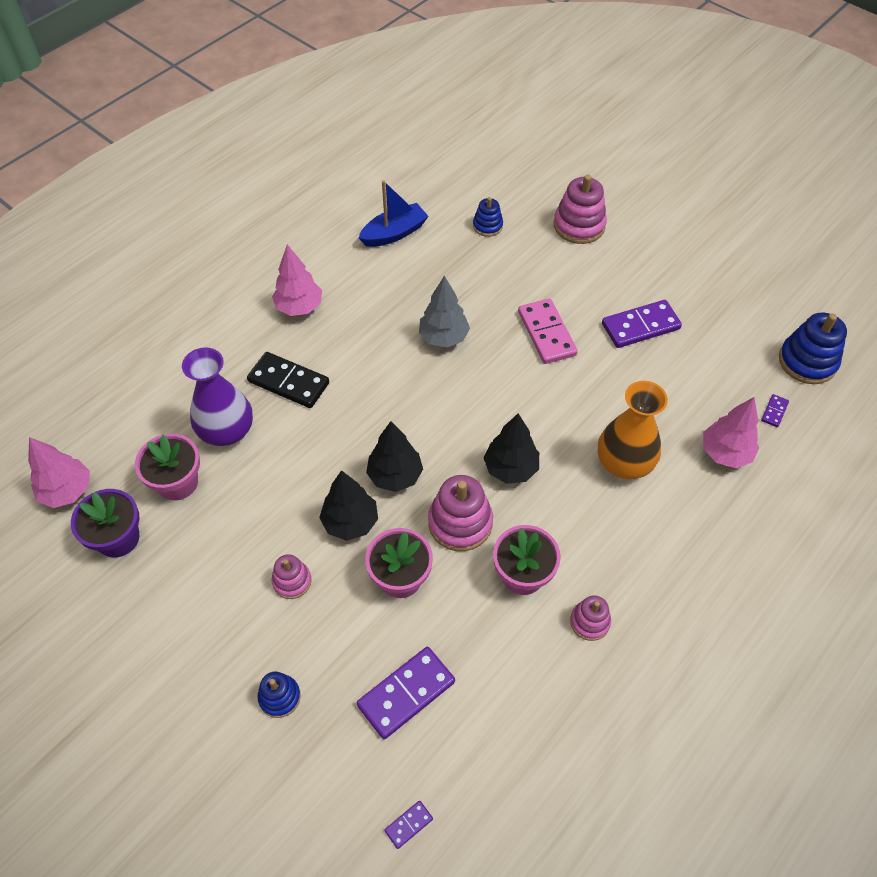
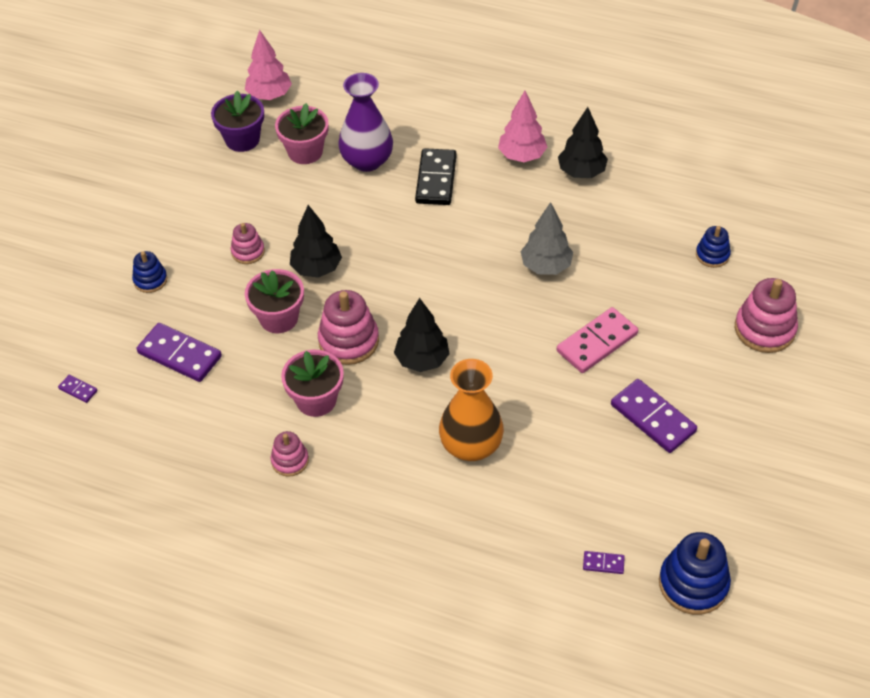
camera: 70 degrees right, 5 degrees down
(394, 233) = (654, 188): blue boat -> none
(395, 476) = (375, 282): black tree -> black tree (581, 172)
(725, 453) = (525, 528): pink tree -> none

